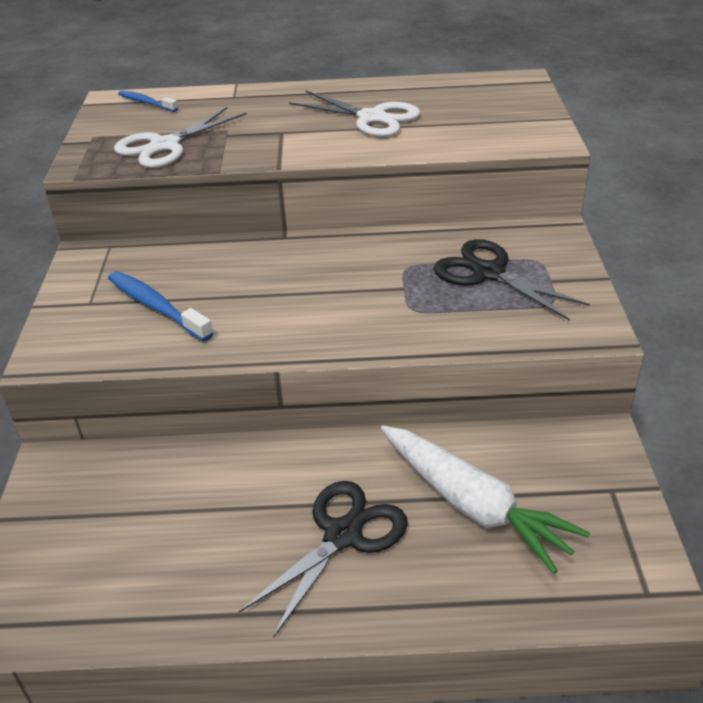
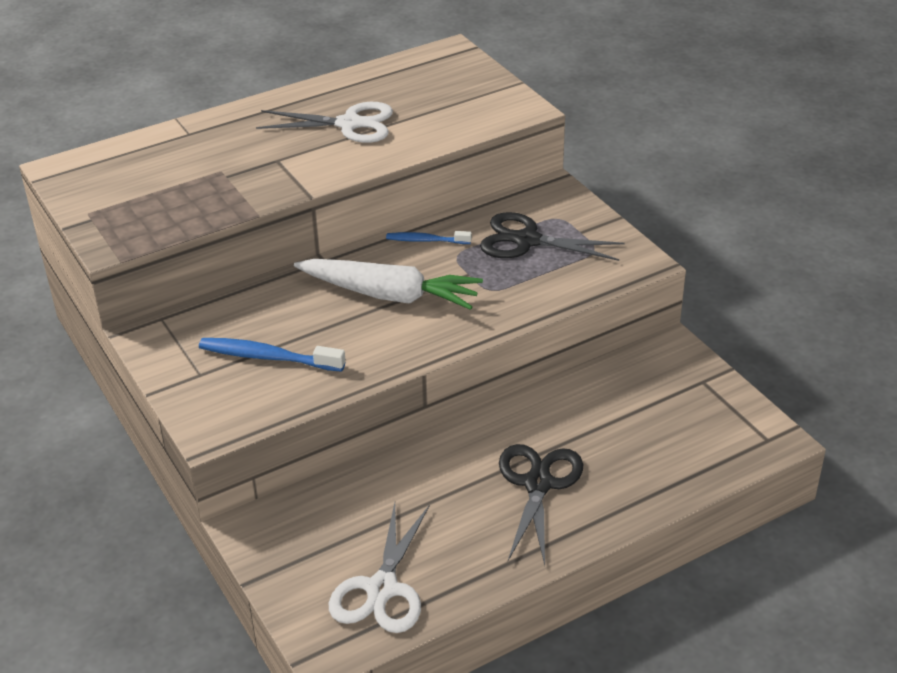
camera: 30 degrees left, 0 degrees up
(146, 103) = (103, 162): blue toothbrush -> blue toothbrush (426, 240)
(165, 146) = (176, 203): white scissors -> white scissors (382, 589)
(473, 505) = (615, 428): white carrot -> white carrot (390, 295)

